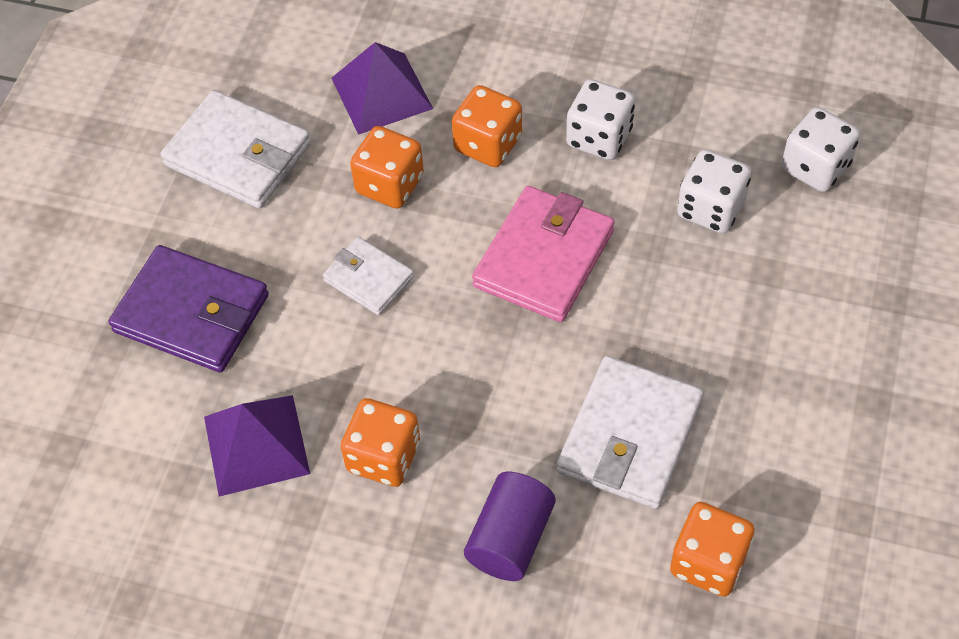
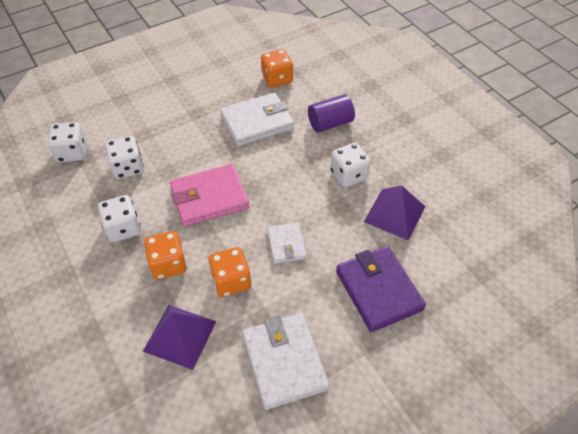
camera: 140 degrees left, 5 degrees down
(383, 457) = (348, 175): orange dice -> white dice

